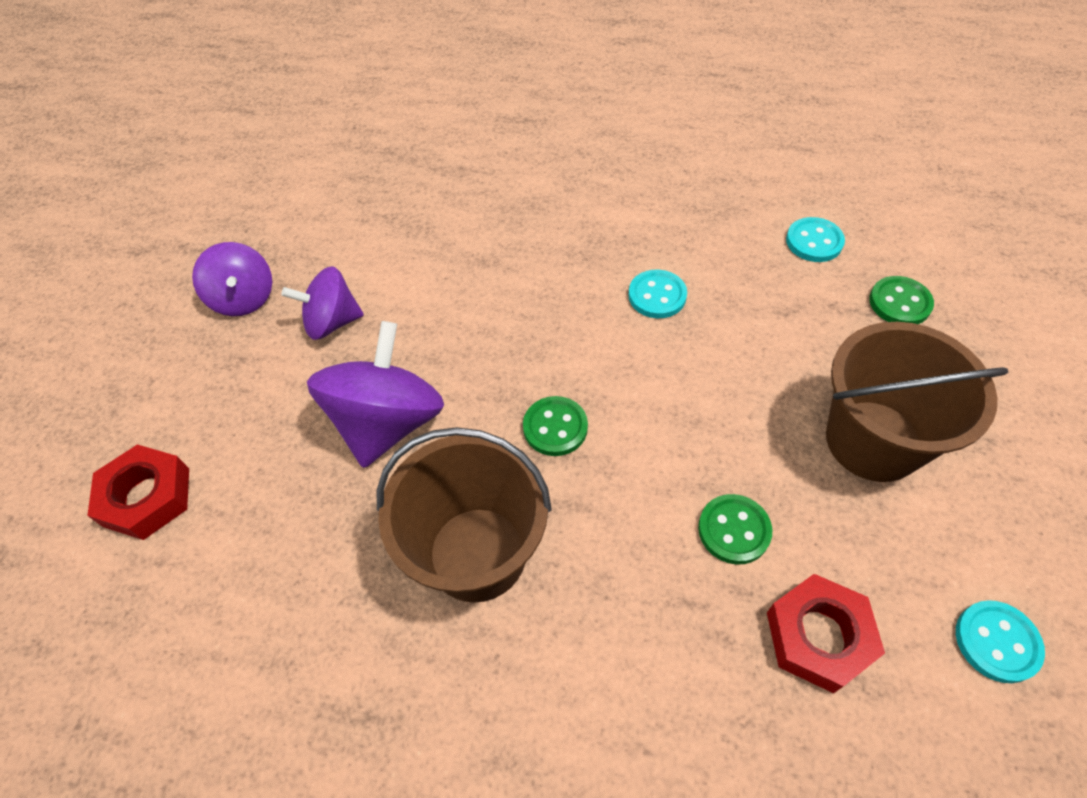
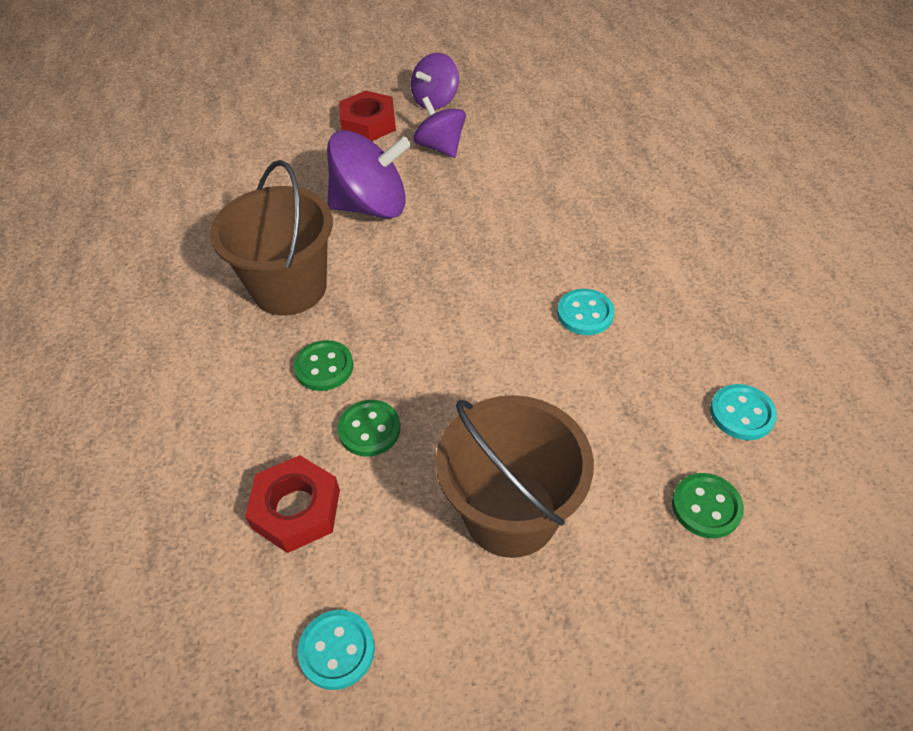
camera: 65 degrees right, 5 degrees down
(147, 497) = (269, 131): red nut -> red nut (368, 123)
(555, 427) = (412, 293): green button -> green button (324, 367)

